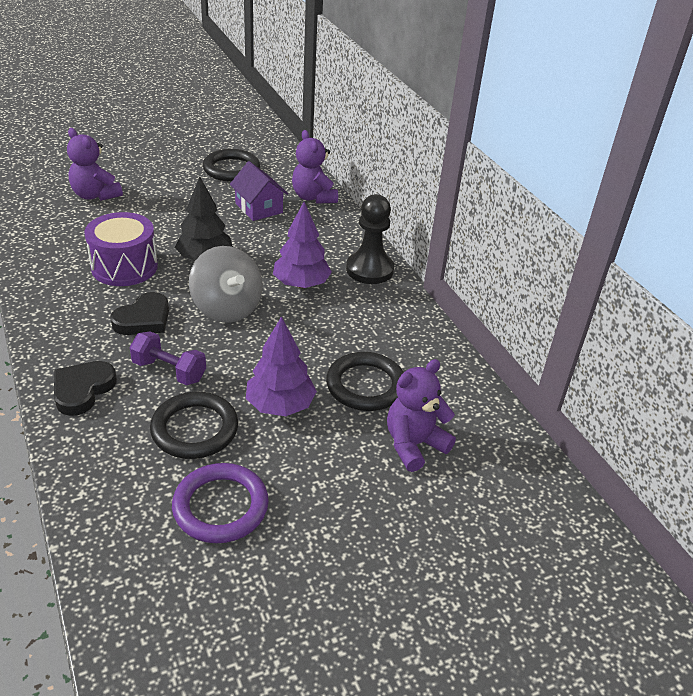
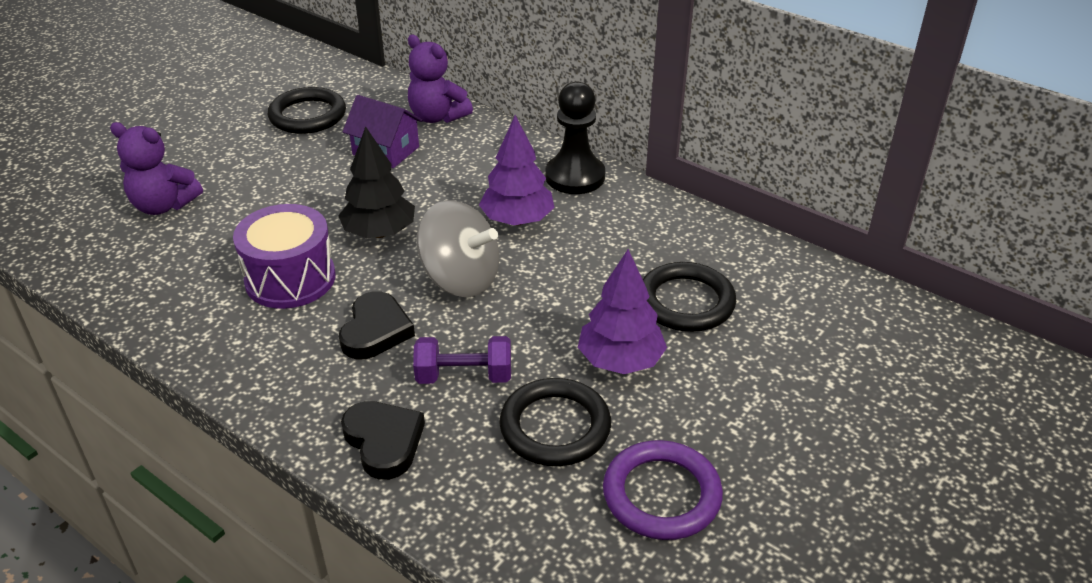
camera: 25 degrees left, 0 degrees up
(82, 390) = (384, 442): black heart -> black heart turned 150 degrees clockwise
(414, 445) = (787, 342): purple teddy bear -> none

